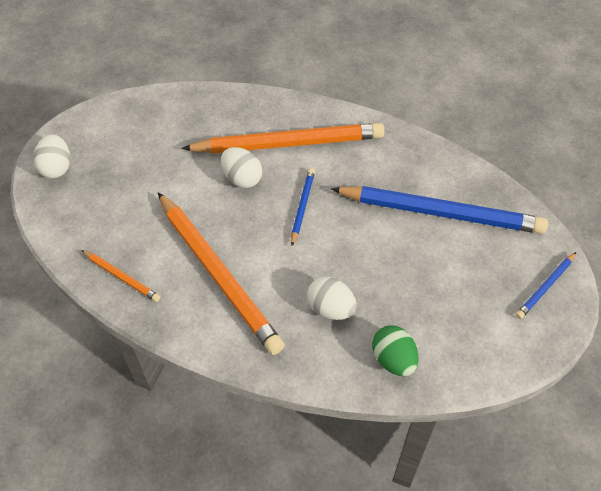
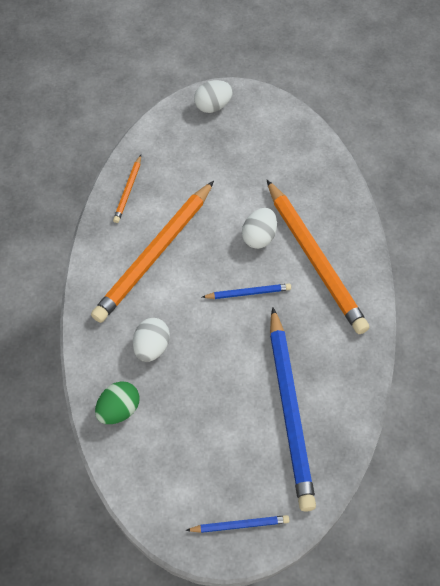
camera: 70 degrees right, 5 degrees up
(545, 287) = (240, 525): blue pencil -> blue pencil turned 150 degrees clockwise

